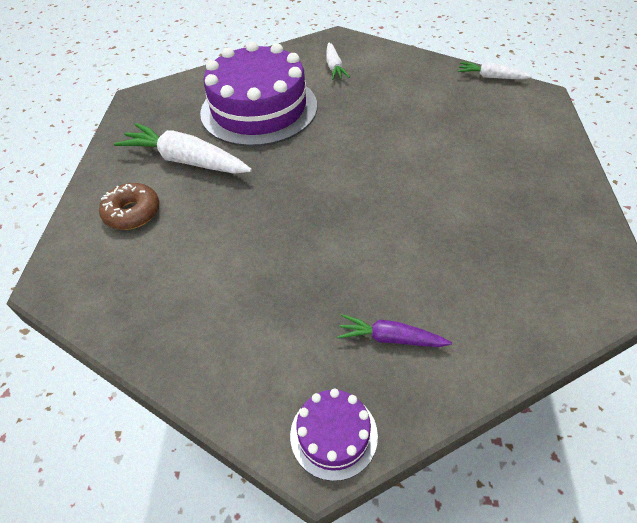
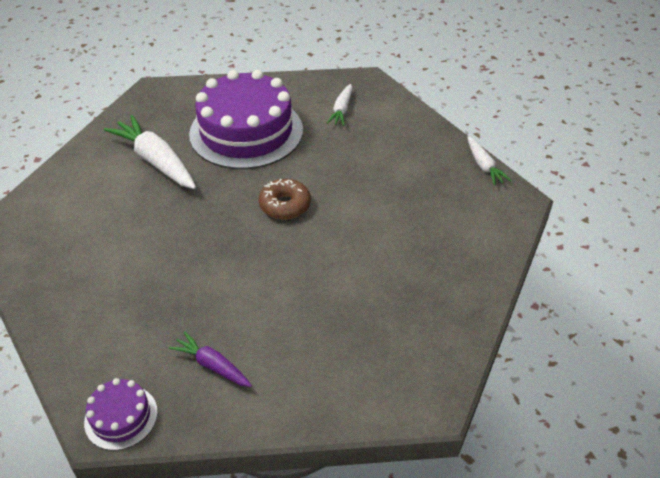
camera: 20 degrees right, 5 degrees down
(132, 213) = (87, 193): brown donut -> brown donut (285, 205)
(491, 77) = (484, 166): white carrot -> white carrot turned 150 degrees counterclockwise

